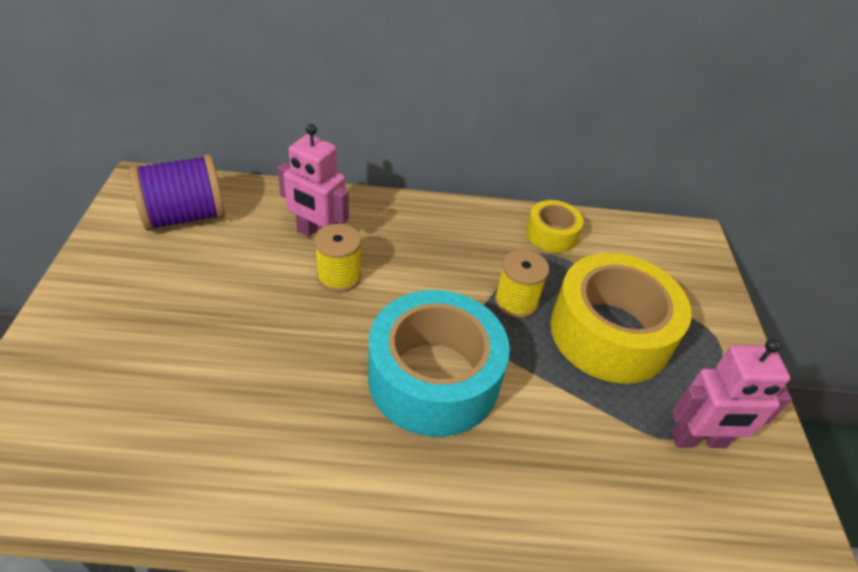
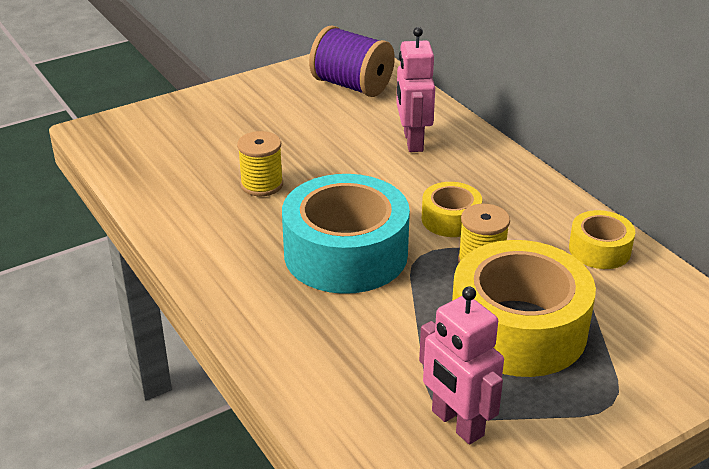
camera: 60 degrees right, 10 degrees down
(339, 276) = (386, 169): yellow spool -> yellow spool (262, 184)
(447, 283) = (450, 219): none -> yellow tape

